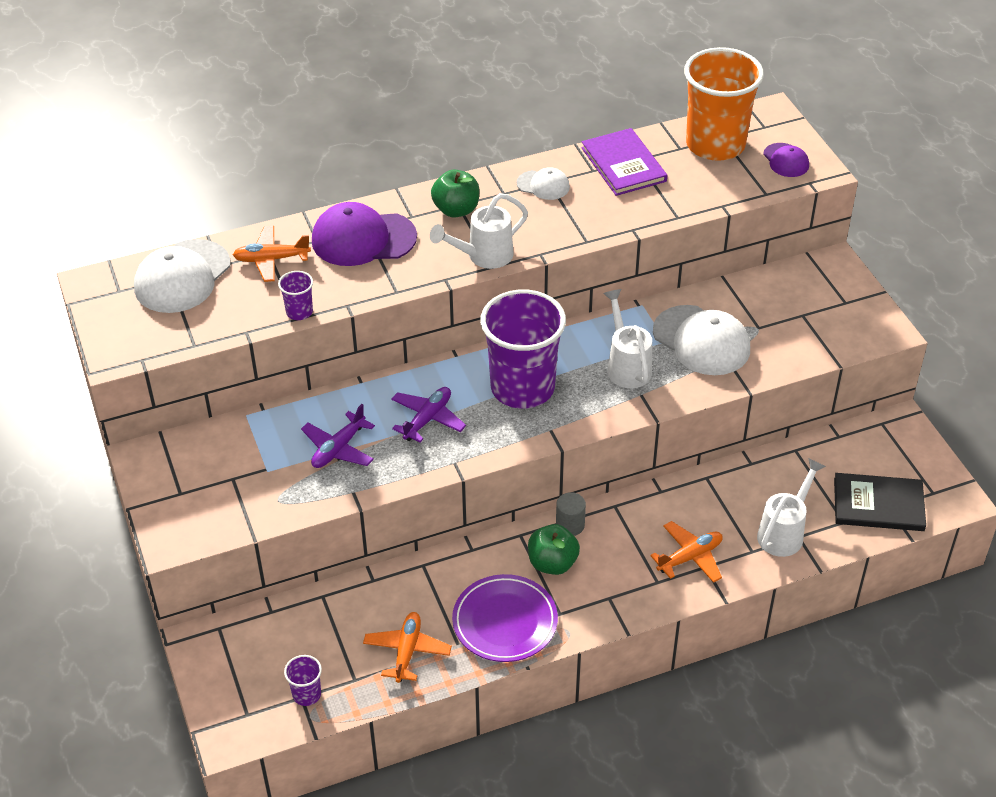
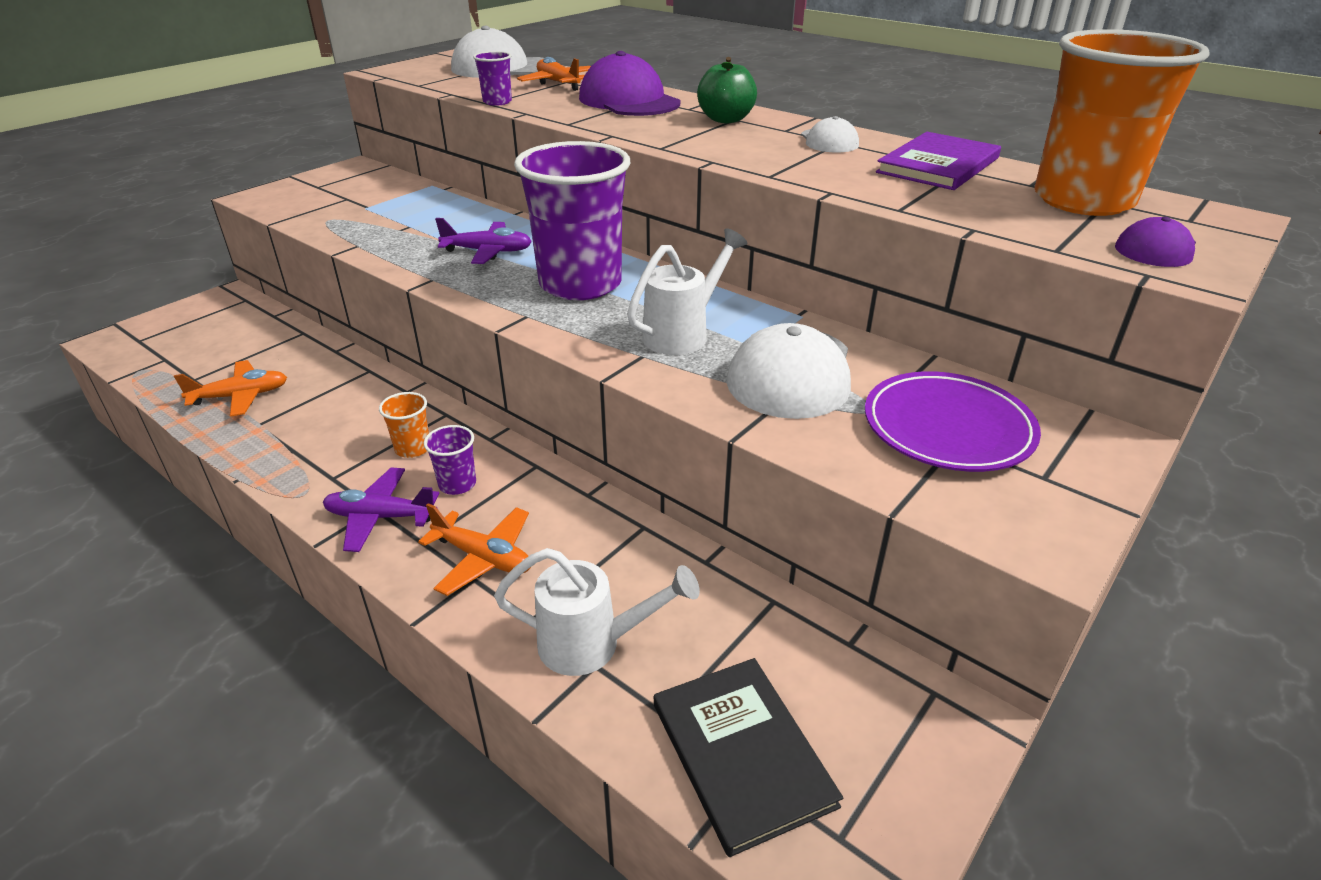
camera: 60 degrees right, 10 degrees down
(306, 694) = (168, 361): purple cup -> purple cup (457, 484)
(338, 448) = (414, 226): purple plane -> purple plane (381, 517)
(483, 256) = (669, 141): white watering can -> none
(505, 622) = (304, 443): purple plate -> purple plate (947, 428)
(552, 563) = (413, 448): green apple -> orange cup
(570, 525) = (482, 442): grey cylinder -> none

